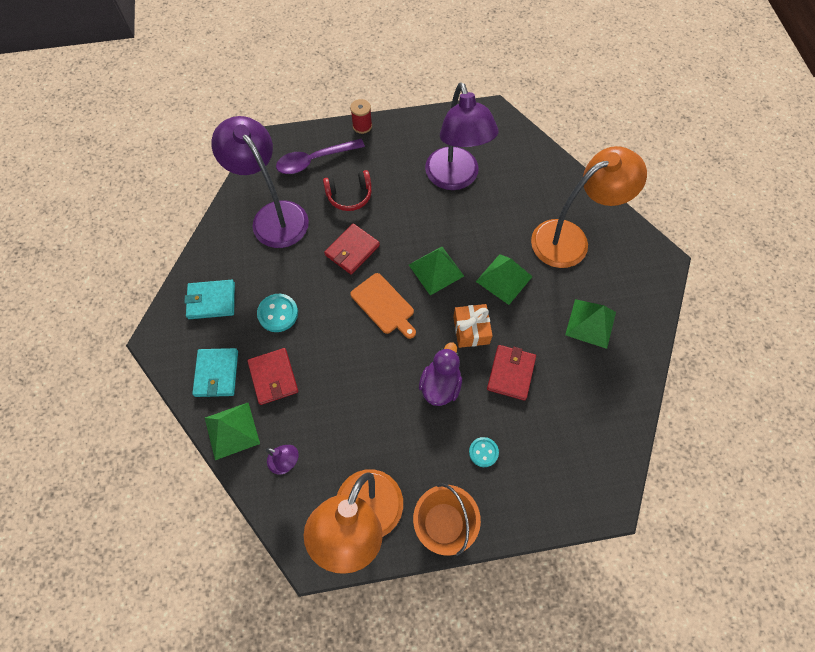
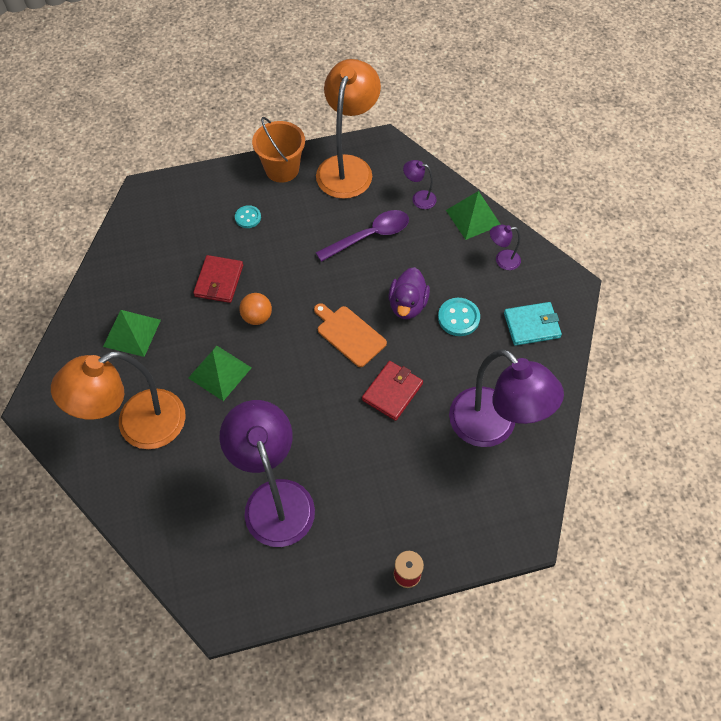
camera: 175 degrees right, 5 degrees down
(217, 373) = (502, 260): turquoise wallet -> purple lamp
(273, 377) = (447, 261): red wallet -> none
(314, 160) = (461, 510): purple spoon -> purple spoon (369, 236)
(349, 195) = (407, 462): red headphones -> none
(436, 270) = (295, 376): green pyramid -> none
(440, 385) = (287, 266): purple duck -> purple duck (407, 305)
(471, 330) = (257, 317): orange gift -> orange ball

